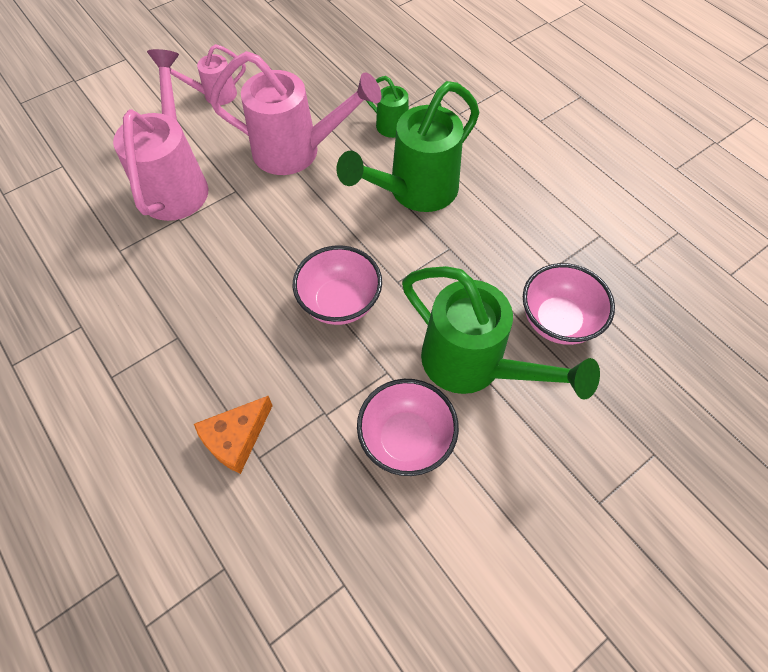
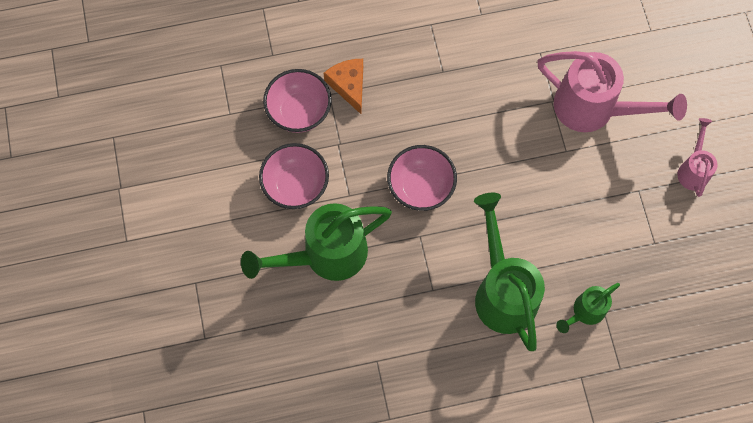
camera: 115 degrees right, 10 degrees up
(296, 151) = (591, 214): pink watering can -> none
(557, 321) = (330, 335): pink bowl -> pink bowl (299, 112)

